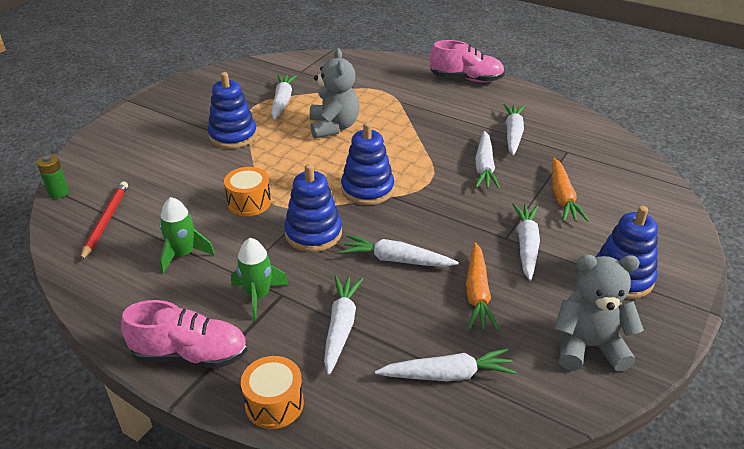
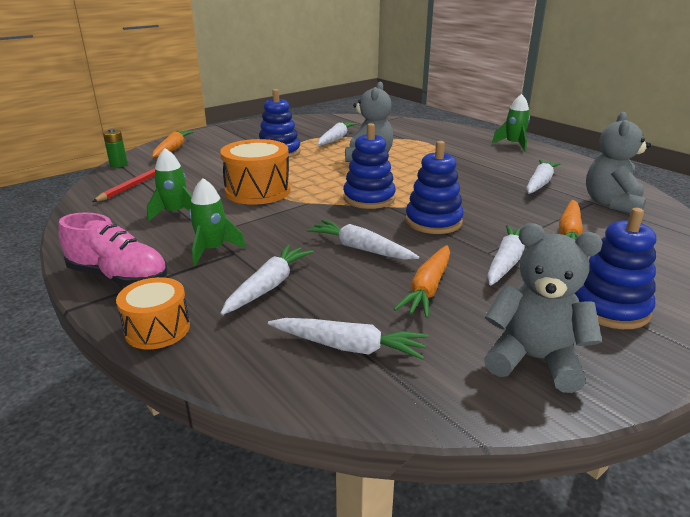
camera: 20 degrees right, 10 degrees down
(105, 153) = (173, 149): none -> orange carrot
(249, 202) = (258, 191): orange drum -> orange drum, size x1.61
(313, 233) = (296, 218): blue stacking toy -> blue stacking toy (433, 221)
(466, 79) = (513, 144): pink shoe -> green rocket
(484, 167) = (495, 200): white carrot -> none
(583, 151) = (612, 204): none -> grey teddy bear

